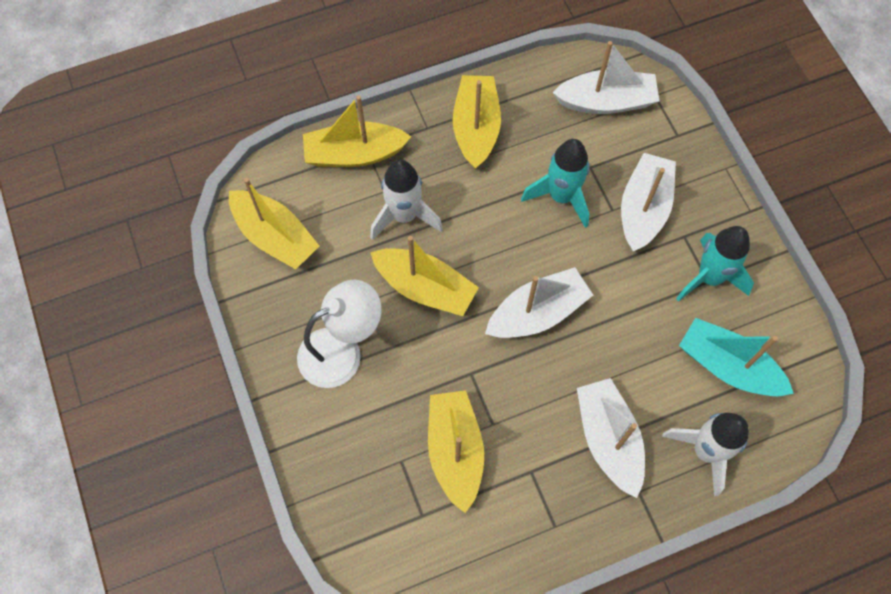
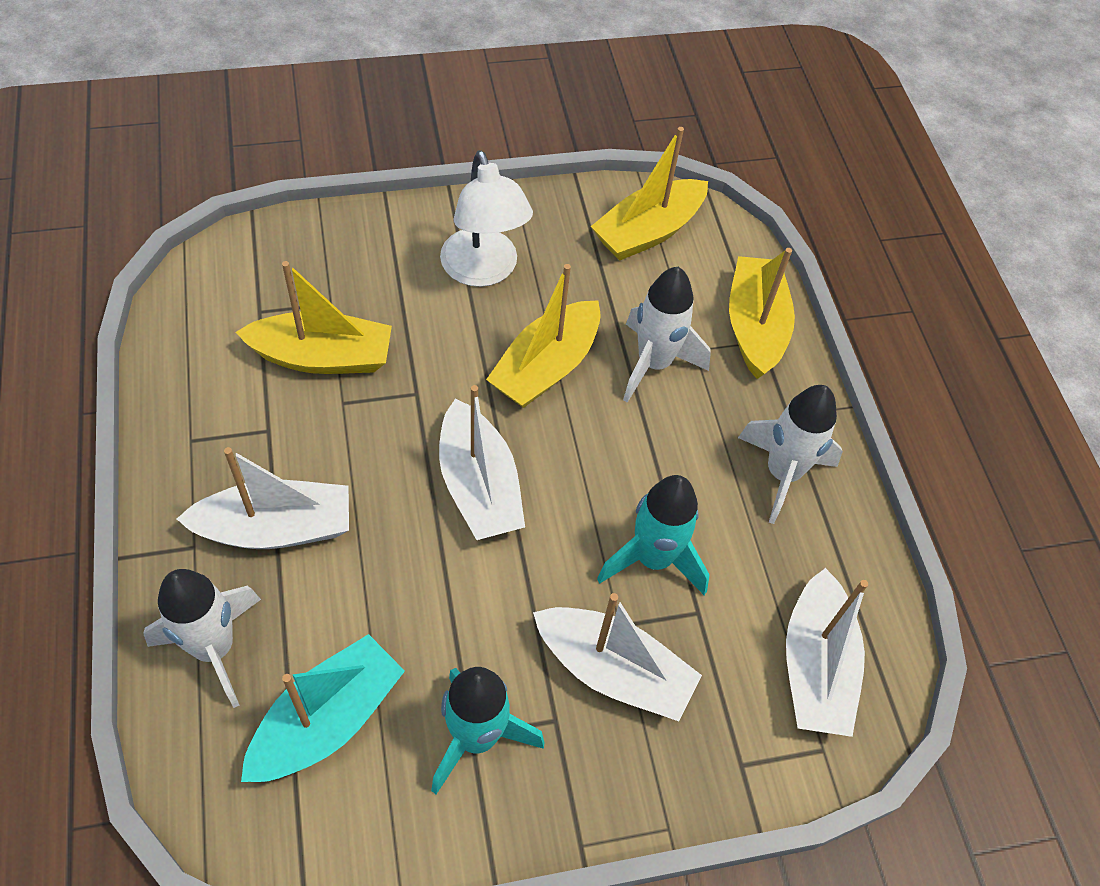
camera: 95 degrees right, 10 degrees down
(476, 128) = (782, 474): yellow boat -> white rocket

